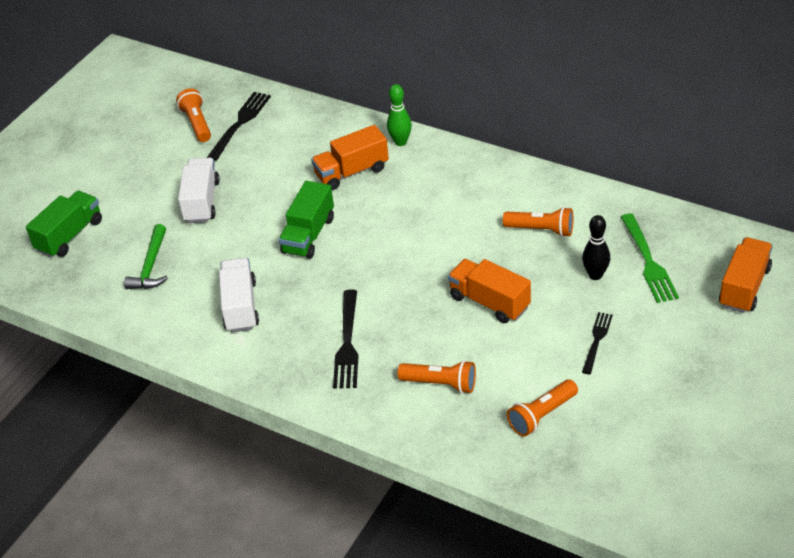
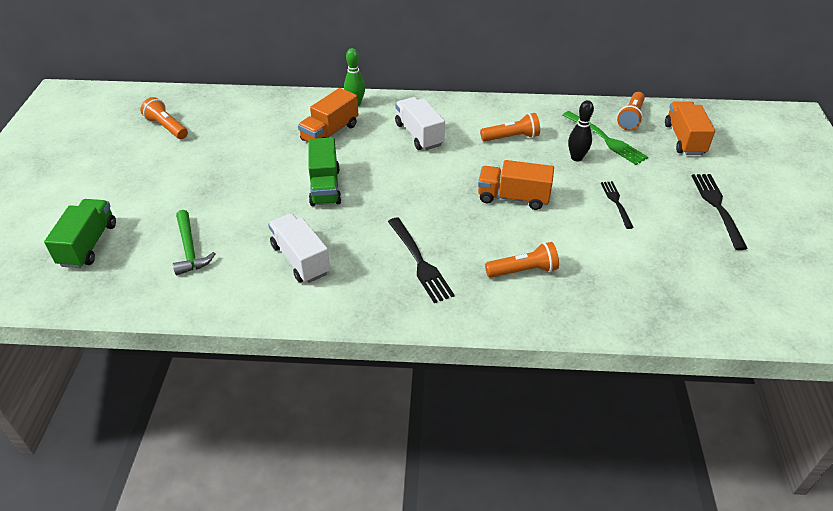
camera: 30 degrees left, 0 degrees up
(201, 202) = (208, 185): white truck -> white truck (419, 135)
(240, 123) = (207, 119): black fork -> black fork (717, 207)
(541, 415) = (623, 270): orange flashlight -> orange flashlight (630, 118)

